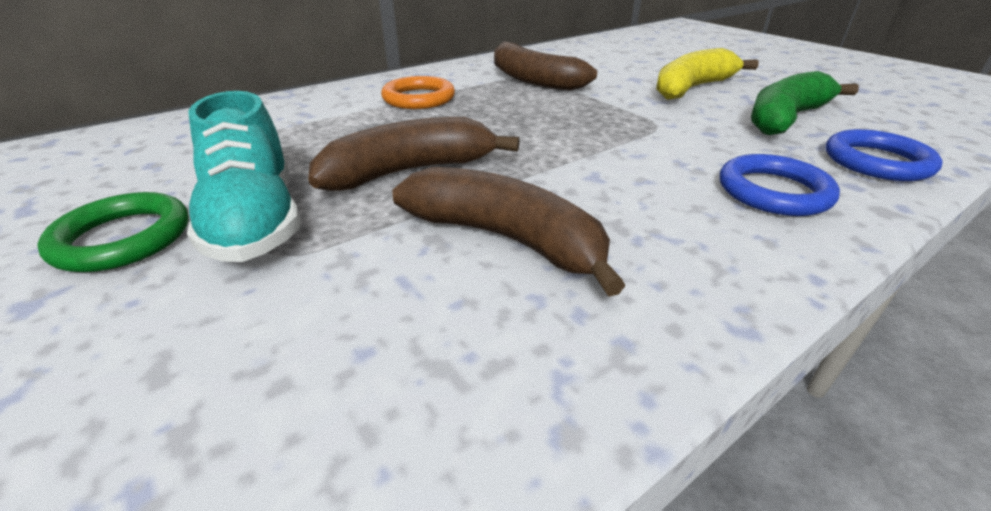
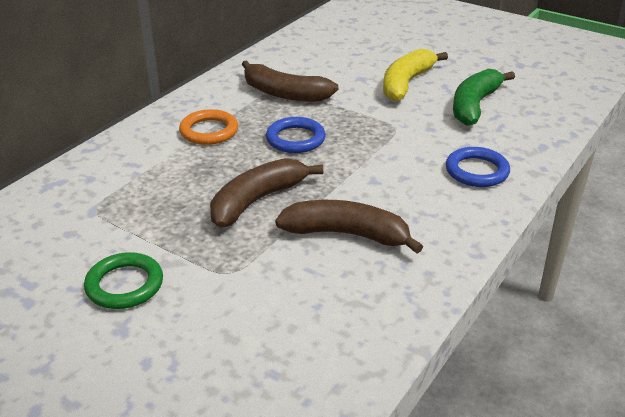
camera: 20 degrees left, 0 degrees up
(256, 221) = (194, 256): turquoise shoe -> none
(876, 162) = (529, 136): blue ring -> blue ring (295, 139)

